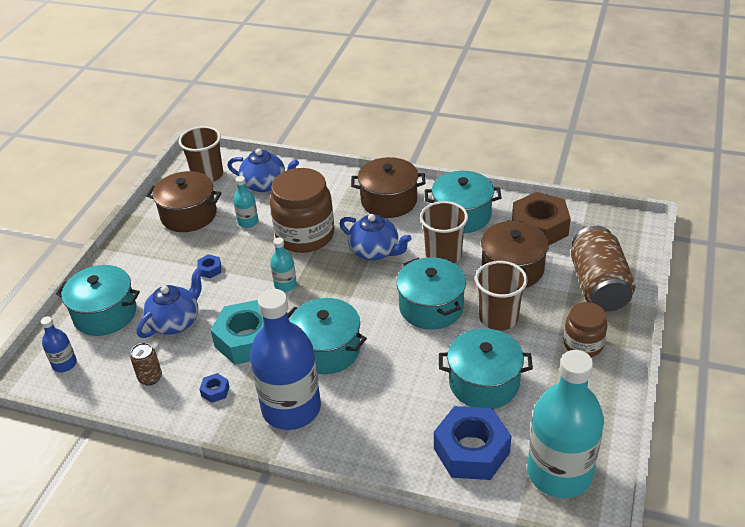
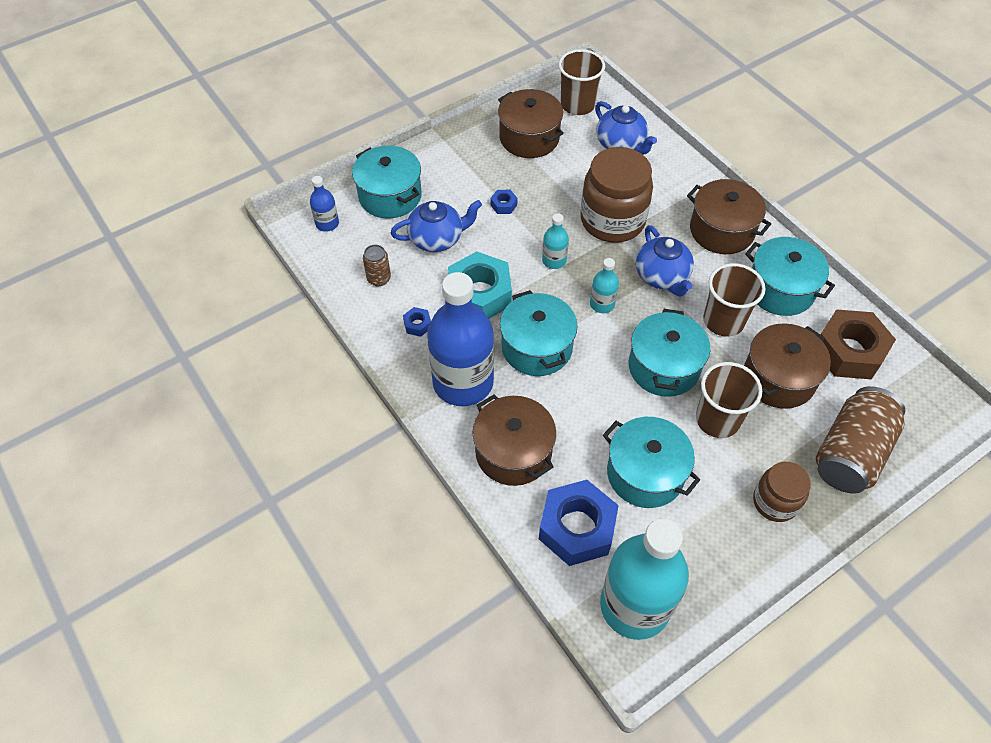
camera: 35 degrees right, 15 degrees up
(248, 222) = (574, 176): turquoise bottle -> turquoise bottle (602, 304)
(376, 431) = (513, 452): none -> brown pot

